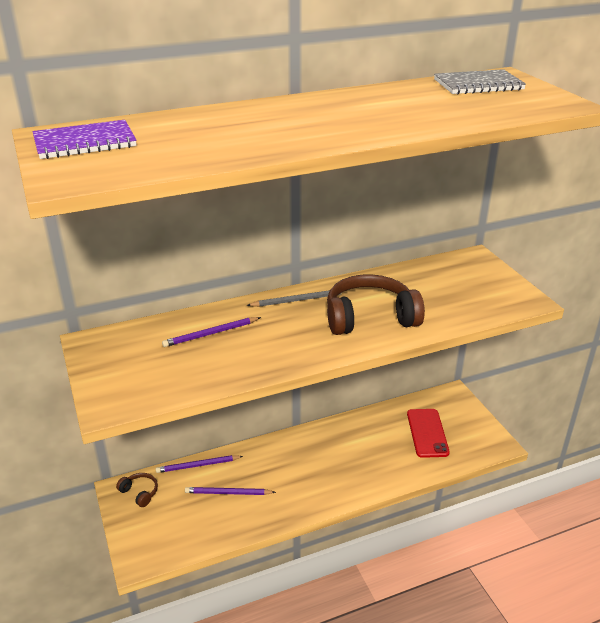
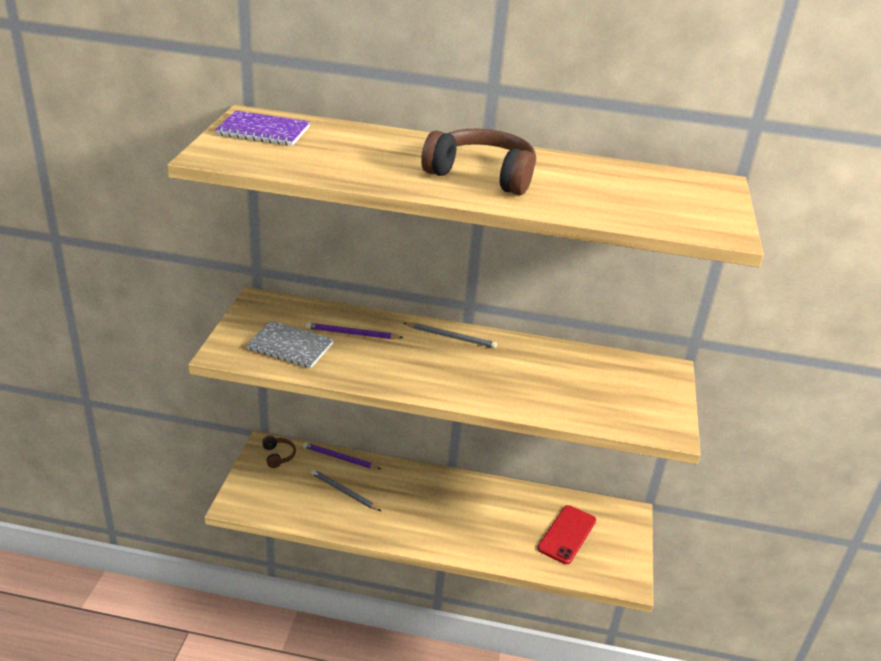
camera: 30 degrees right, 0 degrees up
(228, 493) = (344, 492): purple pencil -> grey pencil
(370, 317) = (497, 378): brown headphones -> brown headphones (482, 175)
(478, 85) = (670, 184): grey notebook -> grey notebook (290, 346)

